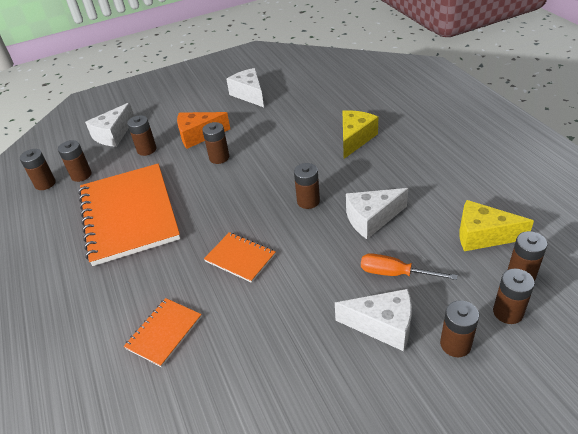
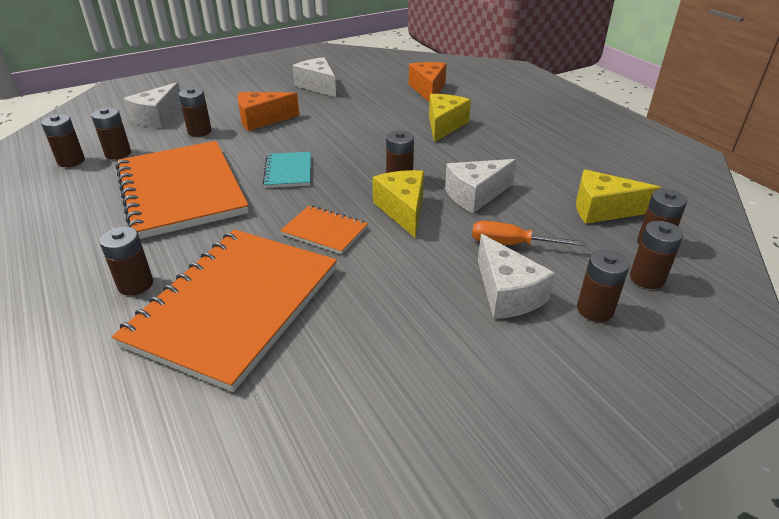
camera: 10 degrees left, 5 degrees down
(164, 332) = (235, 306): orange notebook -> orange notebook, size x2.22
(216, 193) = (288, 171): none -> turquoise notebook
(219, 157) = (288, 139): brown battery -> brown battery (135, 284)
(307, 235) = (403, 210): none -> yellow cheese
(346, 96) = (428, 89): none -> orange cheese
(383, 325) = (507, 293): white cheese -> white cheese turned 60 degrees clockwise

